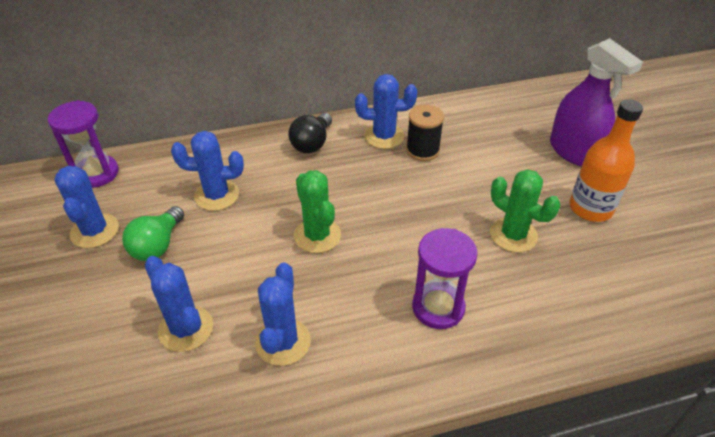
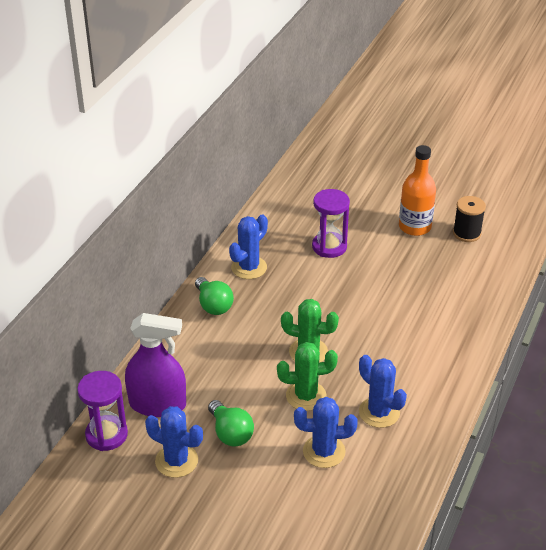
camera: 50 degrees left, 5 degrees down
(216, 195) = (212, 380): blue cactus -> none
(312, 143) = (213, 305): black light bulb -> green light bulb
(422, 150) = (285, 259): black spool -> black spool (466, 233)
(438, 307) = (420, 334): purple hourglass -> purple hourglass (329, 247)
(513, 235) = (400, 270): green cactus -> green cactus (306, 396)
(574, 151) = (364, 199): purple spray bottle -> purple spray bottle (157, 404)

